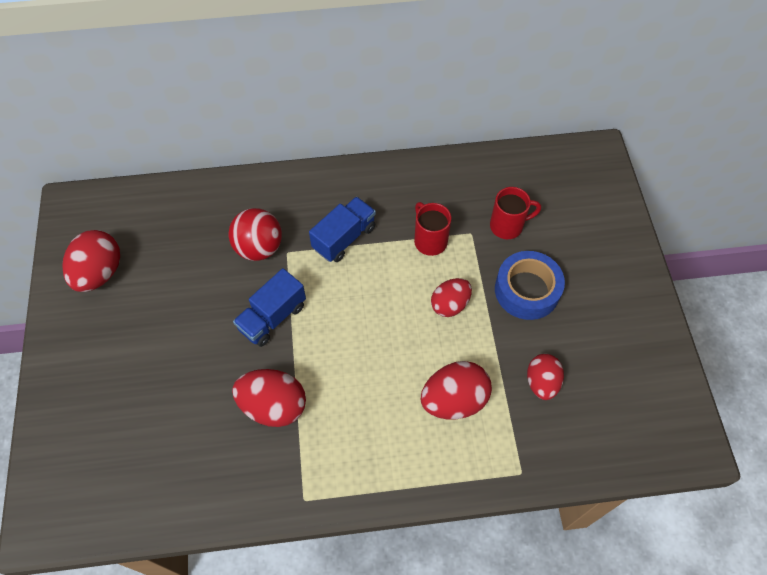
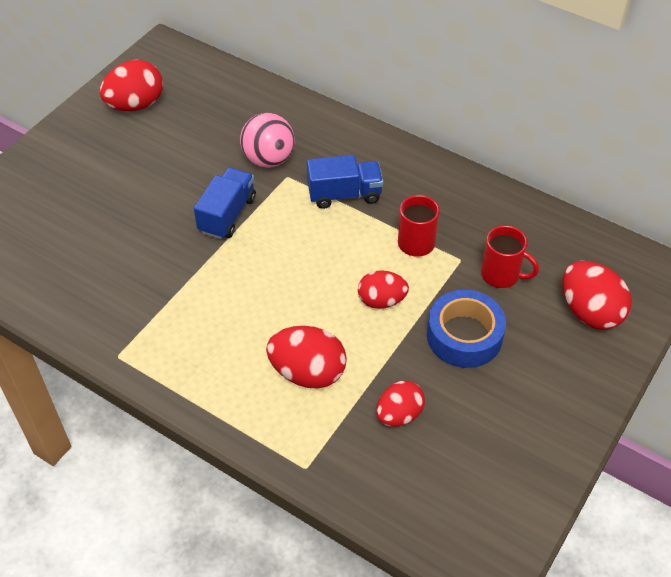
camera: 40 degrees right, 10 degrees down
(259, 248) = (268, 159): red ball -> pink ball
(272, 317) = (227, 215): blue truck -> blue truck turned 120 degrees clockwise
(273, 406) = (163, 276): red egg -> red egg (590, 312)

